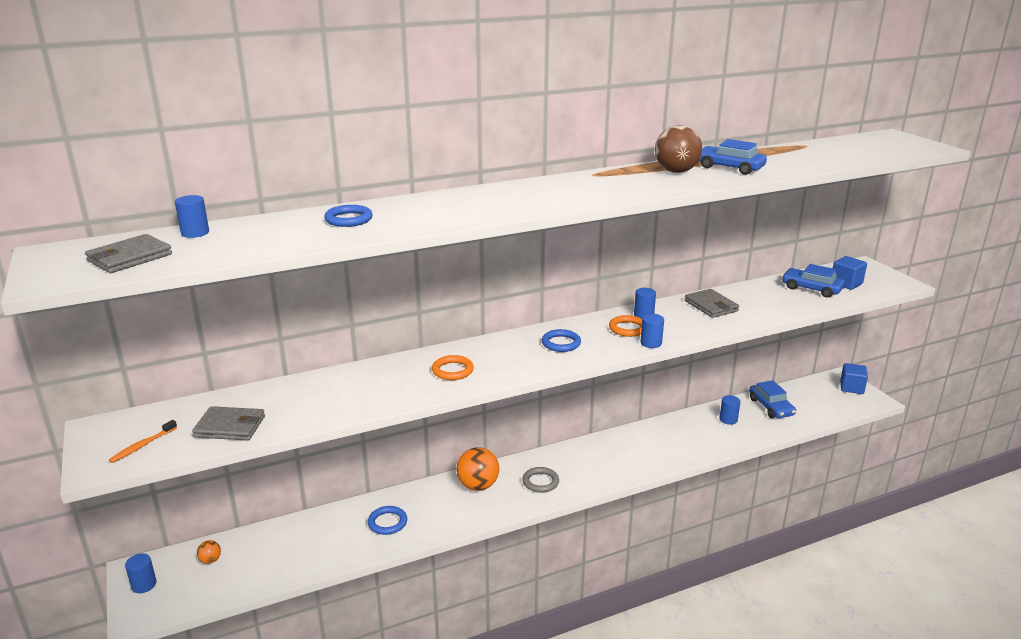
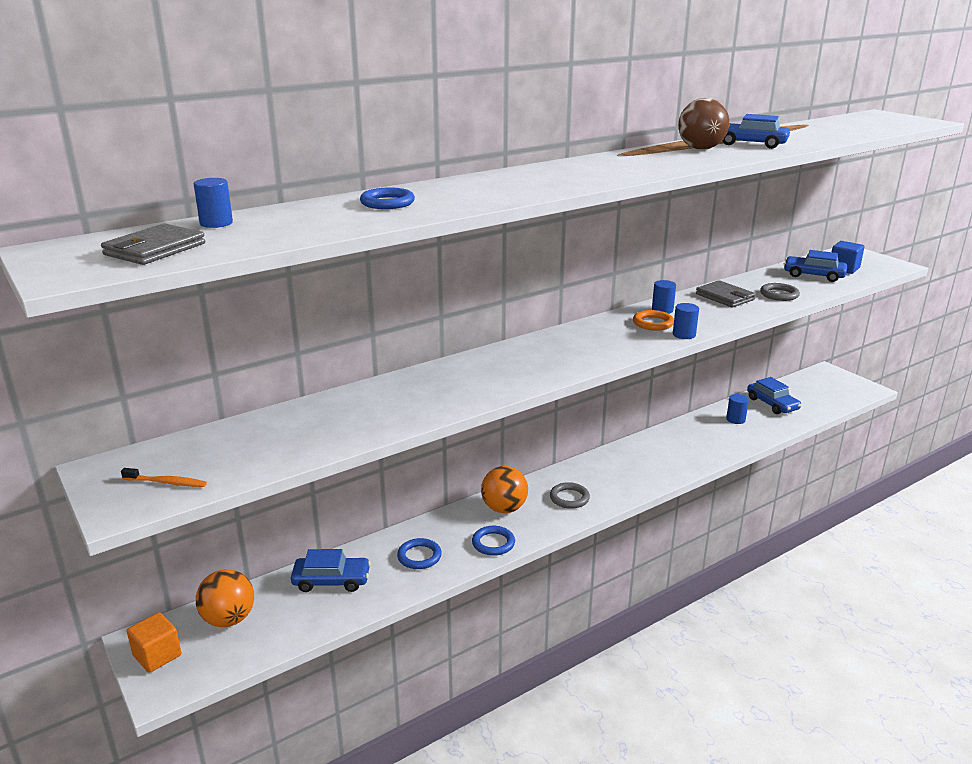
camera: 10 degrees left, 0 degrees up
(142, 446) = (166, 482): orange toothbrush -> orange toothbrush turned 105 degrees counterclockwise
(144, 585) = (157, 655): blue cylinder -> orange cube
(210, 560) = (229, 619): orange ball -> orange ball, size x2.11
(230, 427) = (263, 453): grey wallet -> none
(306, 536) = (331, 580): none -> blue car
(452, 370) = (489, 376): orange ring -> none
(561, 343) = (591, 342): blue ring -> blue ring (493, 543)
(765, 307) = (779, 295): none -> grey ring
(851, 388) = (841, 379): blue cube -> none

